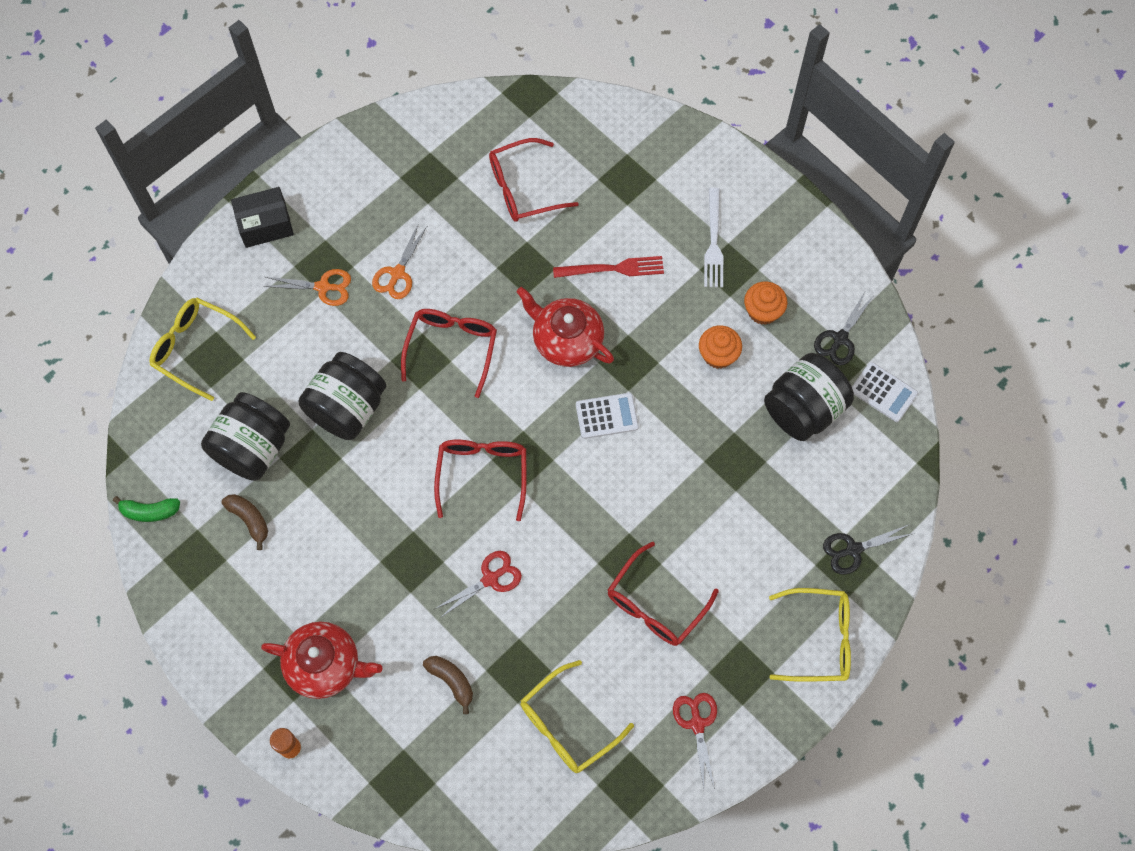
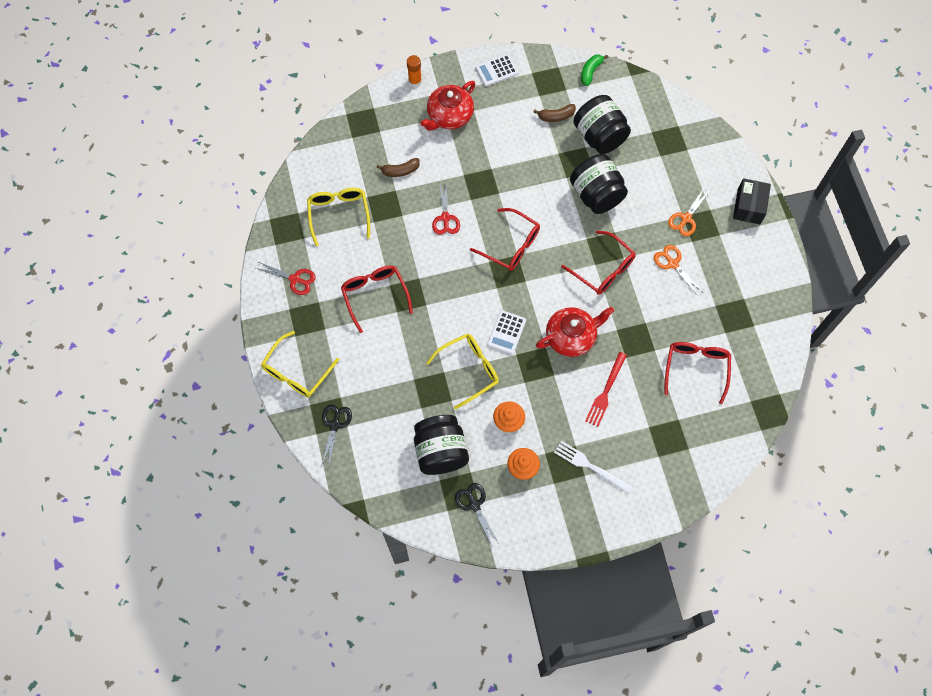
camera: 120 degrees right, 0 degrees up
(196, 349) = (681, 135): yellow glasses -> yellow glasses (468, 370)
(883, 392) = (422, 509): white calculator -> white calculator (496, 70)

